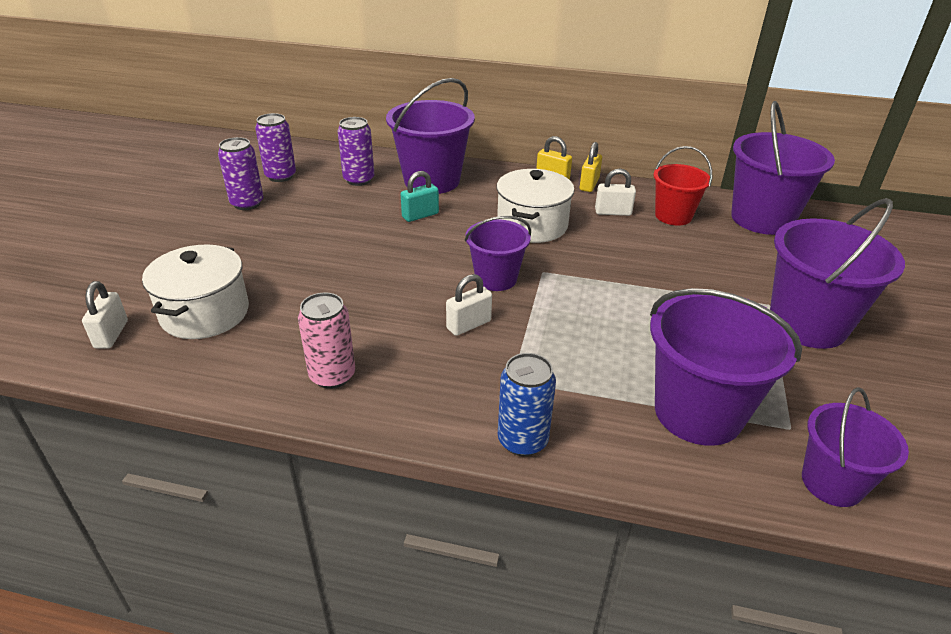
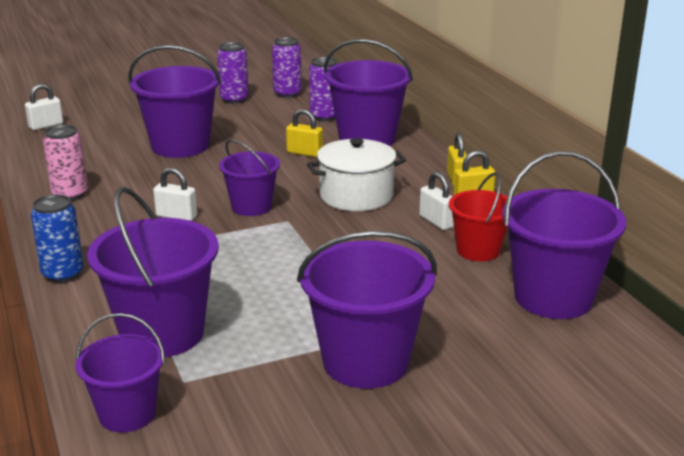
camera: 55 degrees right, 10 degrees down
(205, 313) = (93, 138): white pot -> none
(310, 268) = (180, 146): none -> purple bucket
(420, 215) = (304, 153): turquoise padlock -> yellow padlock

